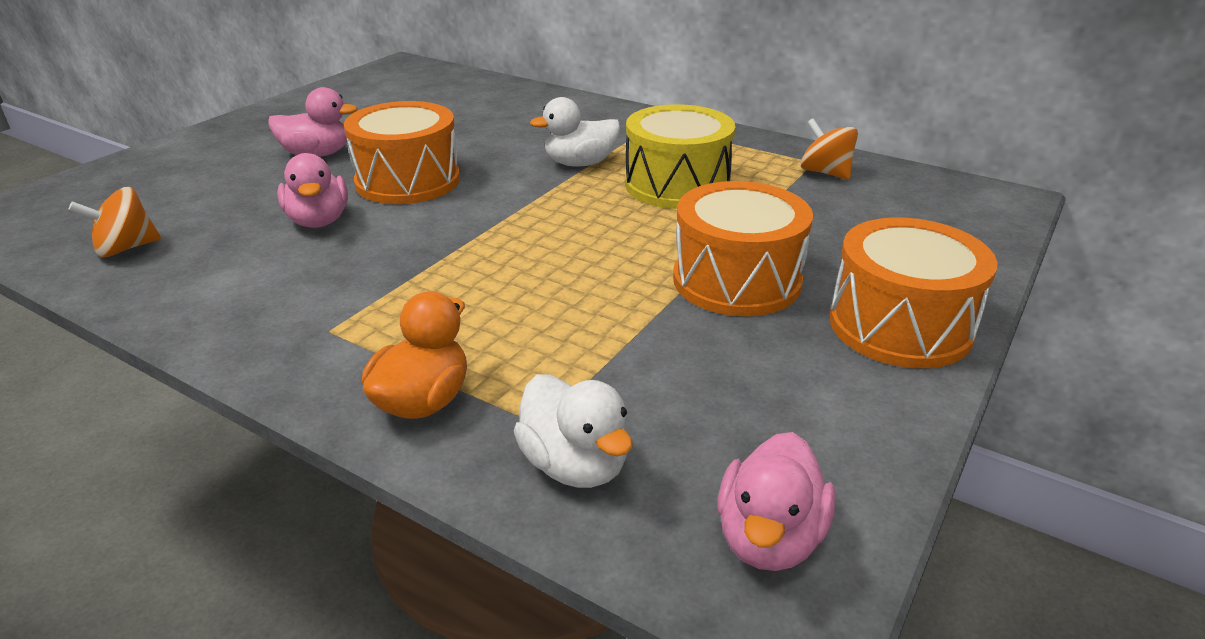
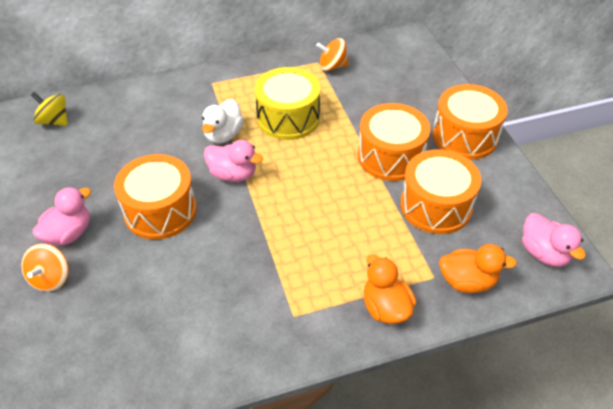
camera: 50 degrees left, 15 degrees up
(126, 248) = (99, 375): orange spinning top -> orange spinning top (51, 278)
(318, 221) = (167, 271): pink duck -> pink duck (233, 174)
(463, 88) = (54, 121): none -> yellow spinning top
(574, 465) = (467, 281): white duck -> orange duck
(699, 361) = (436, 206): none -> orange drum

